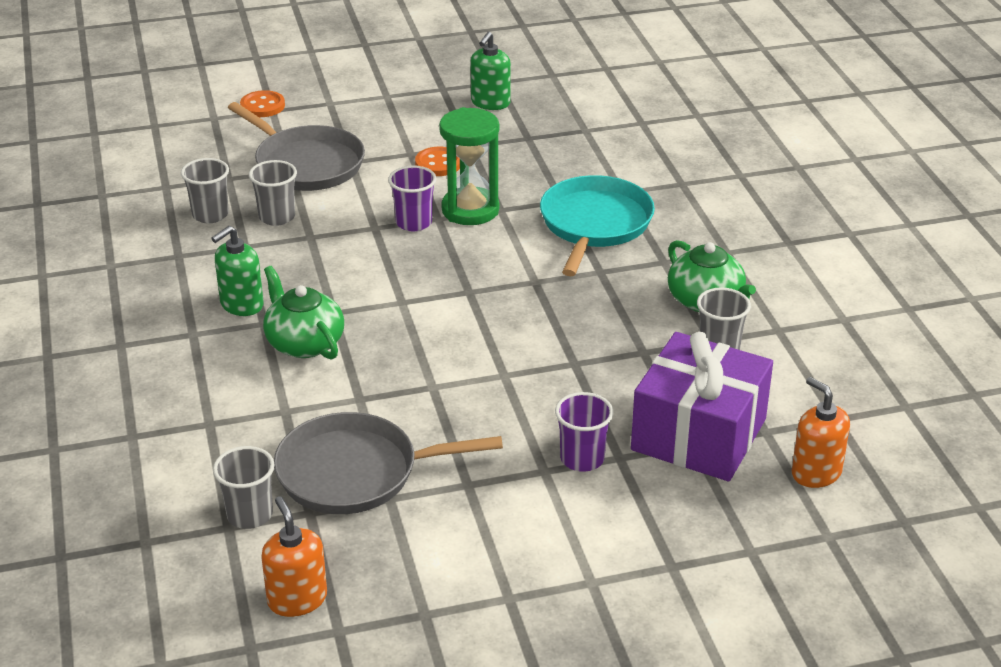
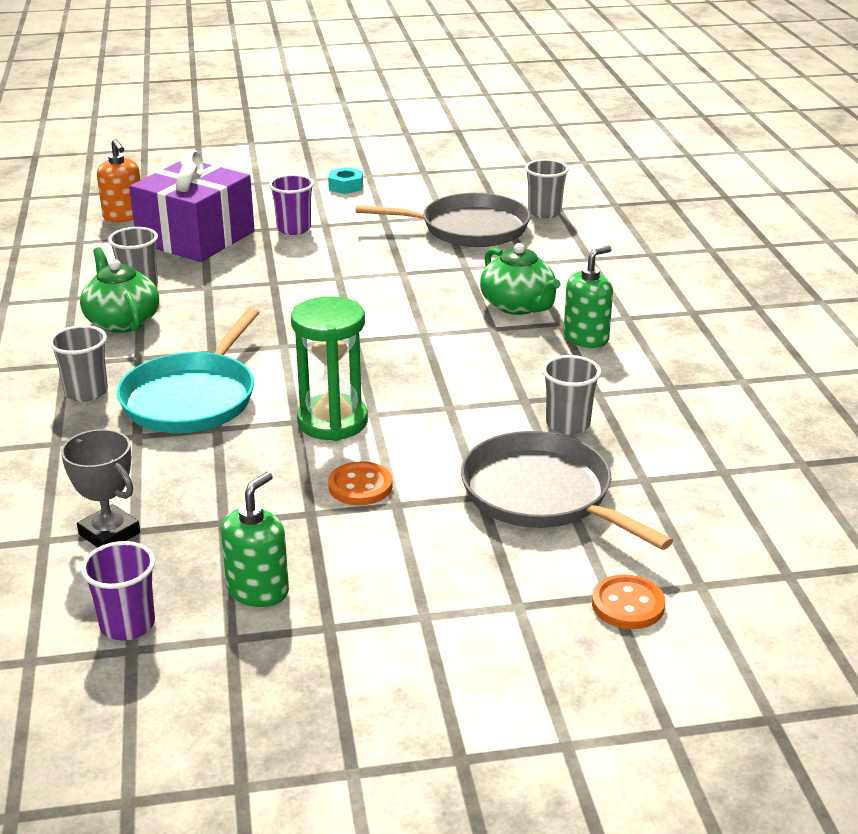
camera: 175 degrees left, 5 degrees down
(210, 215) = (650, 431): grey cup -> grey cup (86, 392)
(297, 599) = (505, 179): orange soap dispenser -> none
(414, 223) = (403, 410): purple cup -> purple cup (127, 625)
(537, 564) = (346, 186): none -> turquoise nut
(601, 127) = (109, 534): none -> grey trophy

